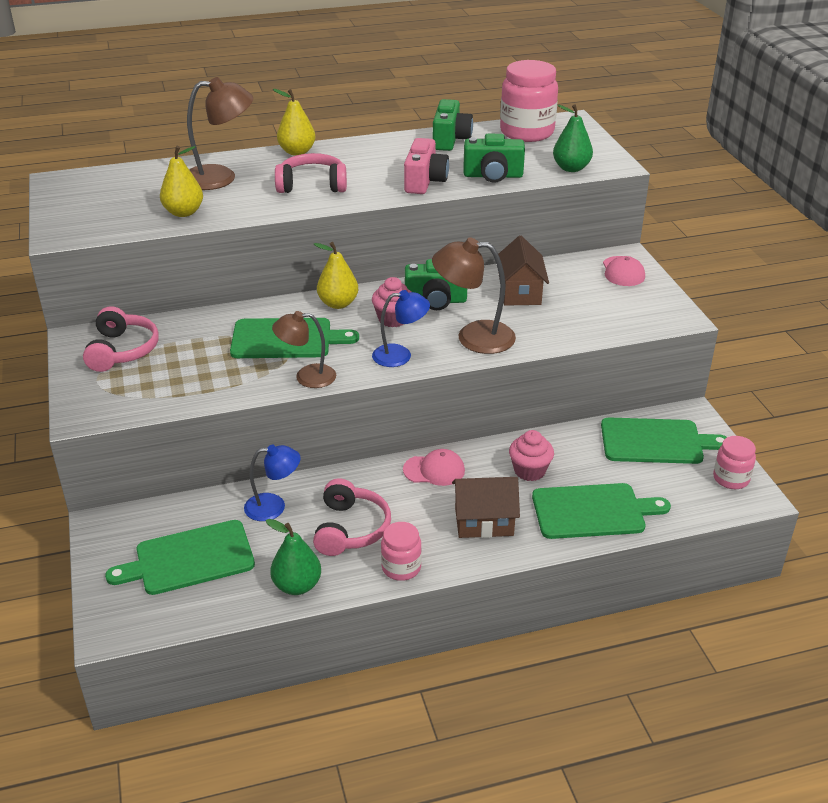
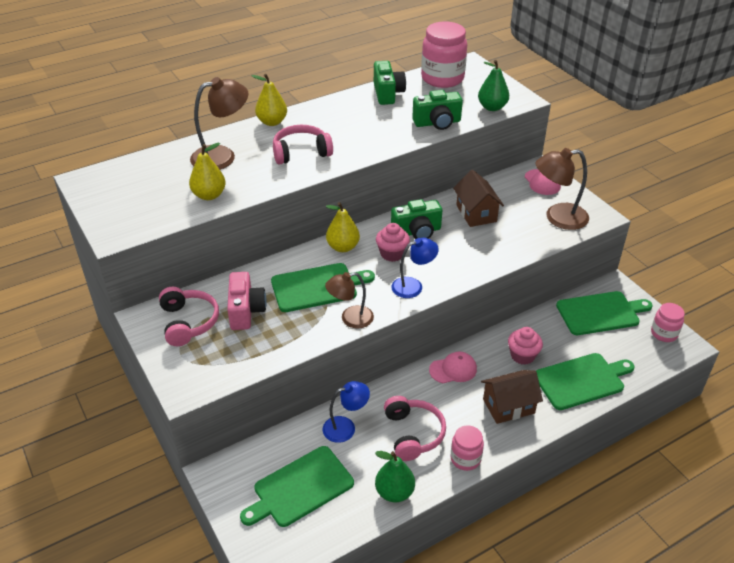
camera: 15 degrees left, 5 degrees up
(425, 181) = (388, 136): pink camera -> pink camera (246, 311)
(473, 337) = (460, 259): brown lamp -> brown lamp (558, 218)

